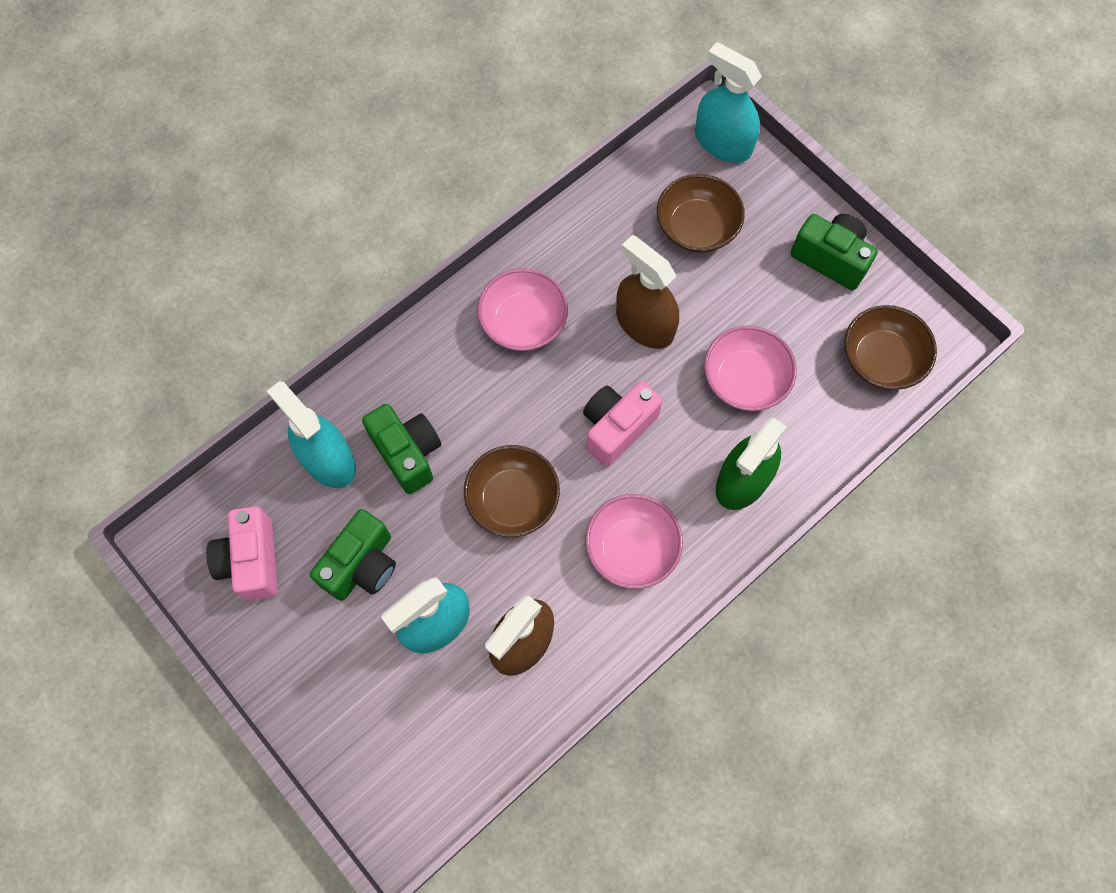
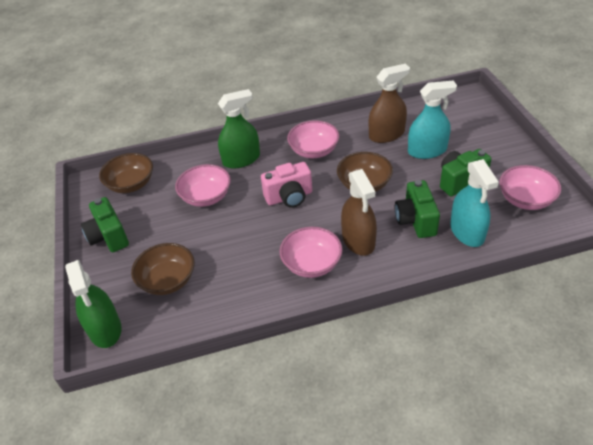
camera: 150 degrees left, 25 degrees down
(252, 561) = (525, 199): pink camera -> pink bowl
(644, 324) = (239, 239): brown spray bottle -> brown spray bottle (358, 240)
(723, 142) = (105, 329): turquoise spray bottle -> green spray bottle

